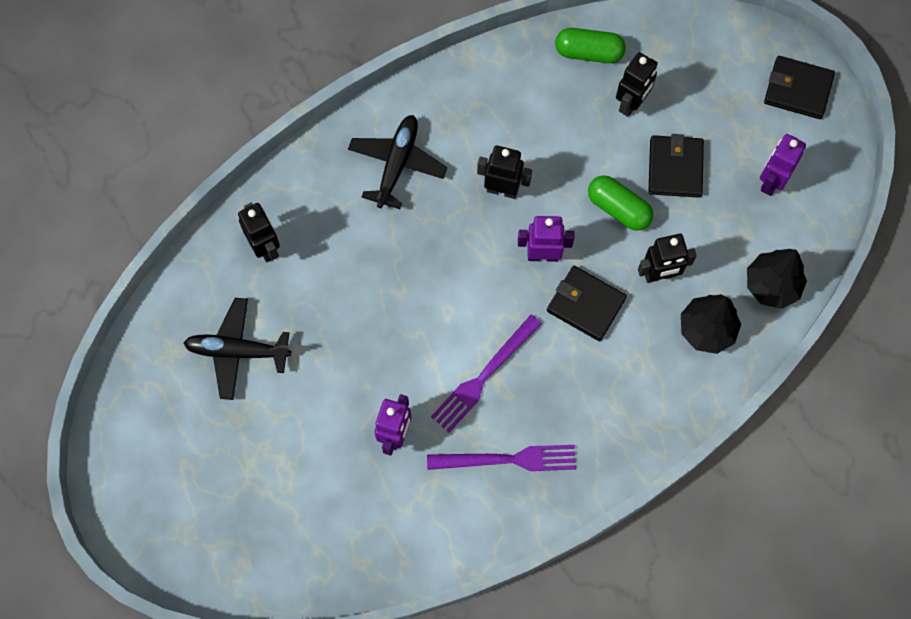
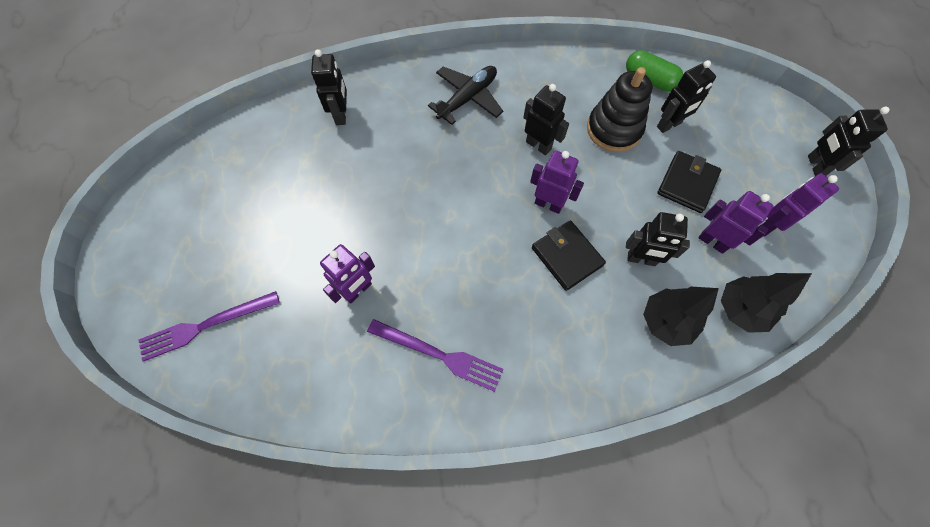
camera: 25 degrees right, 5 degrees down
(237, 351) = (277, 176): black plane -> none
(484, 376) = (454, 276): purple fork -> purple fork (205, 326)
(574, 134) = (614, 129): none -> black stacking toy
(618, 208) = (627, 194): green capsule -> none
(722, 224) = (712, 241): none -> purple robot
(798, 89) = (815, 166): black wallet -> black robot

